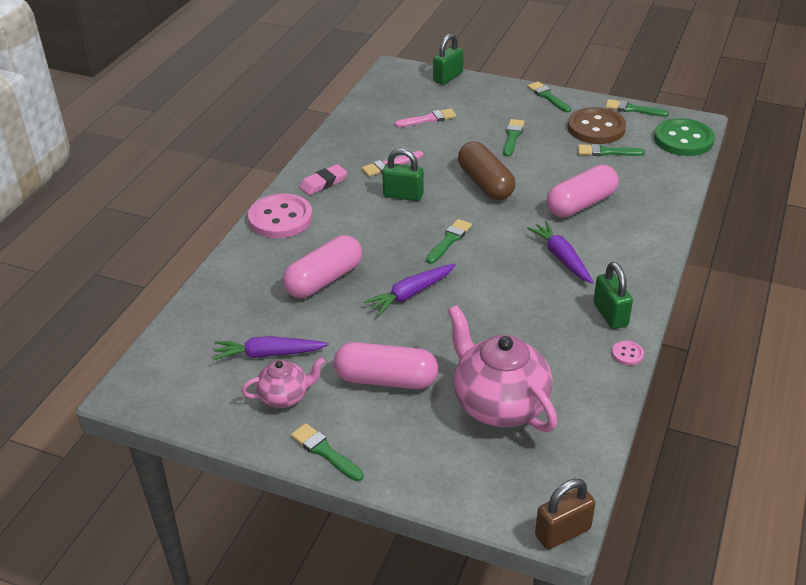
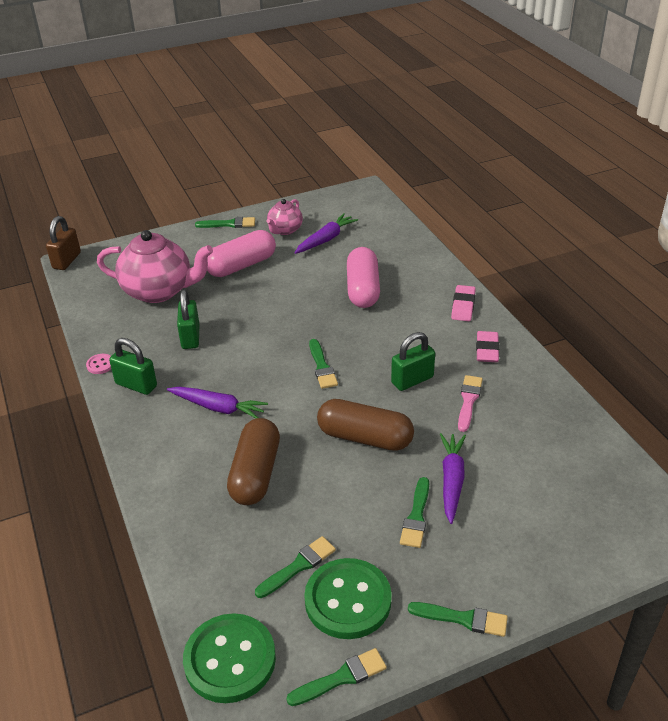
camera: 135 degrees right, 0 degrees up
(280, 218) = (463, 306): pink button -> pink eraser
(410, 294) = (294, 315): purple carrot -> purple carrot (452, 480)
(428, 119) = (524, 478): pink brush -> none
(448, 77) = (608, 562): green padlock -> green padlock (190, 337)
(512, 136) = (416, 516): green brush -> green brush turned 45 degrees clockwise
(581, 204) = (255, 473): pink capsule -> brown capsule
(596, 128) = (348, 600): brown button -> green button

